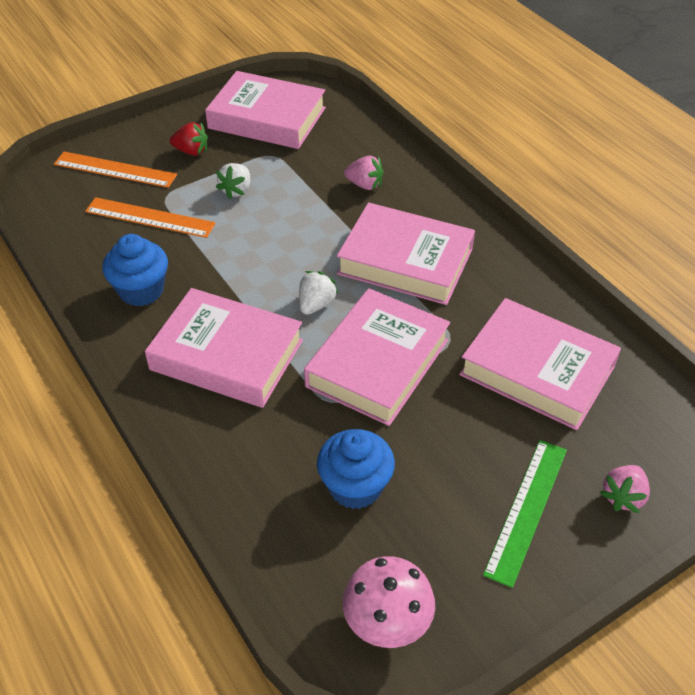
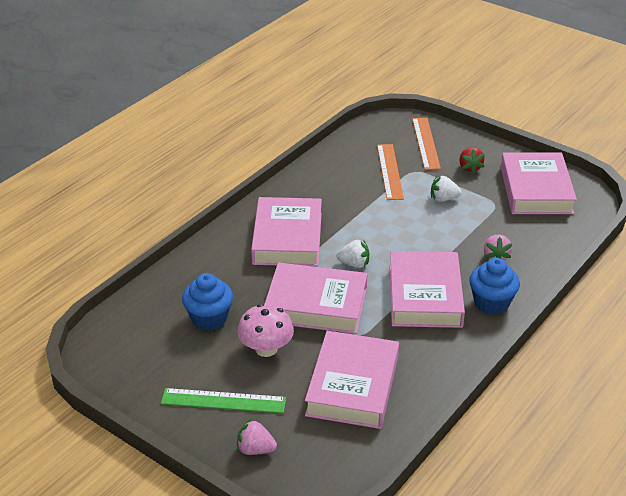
camera: 70 degrees right, 10 degrees down
(141, 290) = (322, 189): blue cupcake -> blue cupcake (491, 303)
(387, 621) = (120, 354): pink mushroom -> pink mushroom (266, 348)

